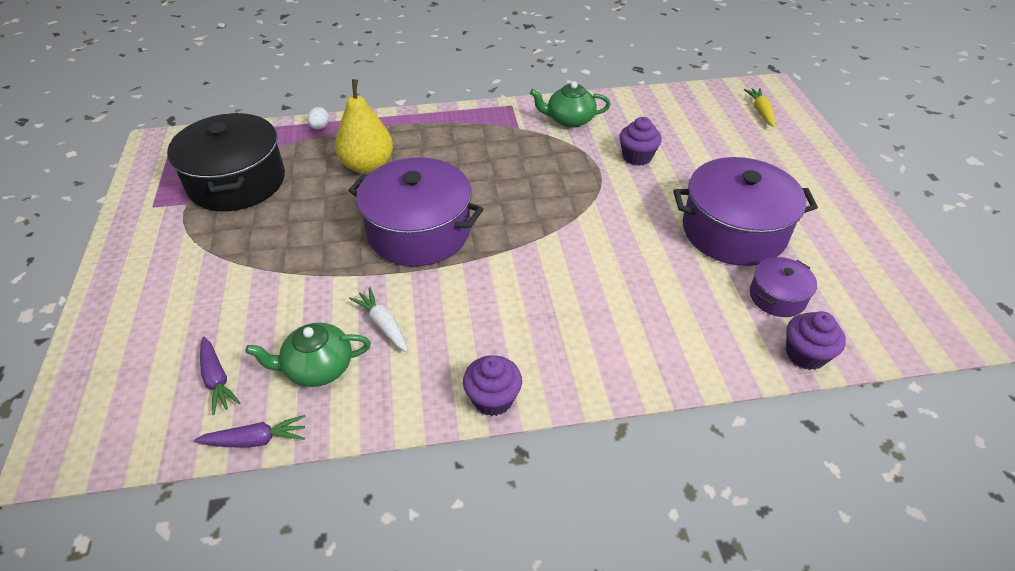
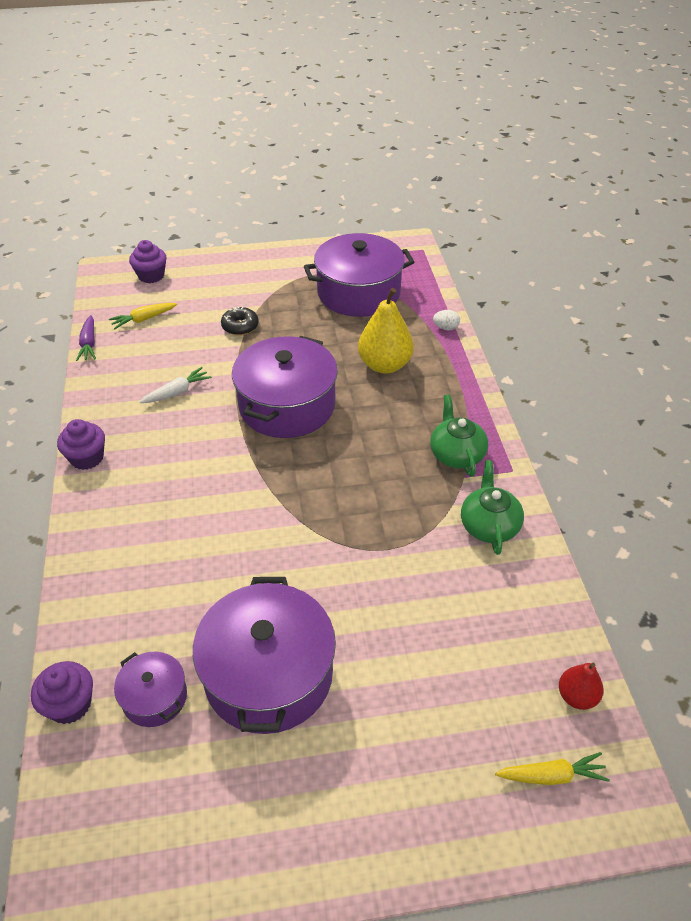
camera: 90 degrees right, 0 degrees up
(217, 380) = (143, 319): purple carrot -> yellow carrot
(237, 181) = (358, 293): black pot -> purple pot
(268, 276) = (240, 326): none -> black donut
(317, 368) = (142, 363): green teapot -> green teapot (456, 454)
(637, 156) = (415, 590): purple cupcake -> purple cupcake (151, 276)
(704, 98) = (576, 696): none -> red pear

